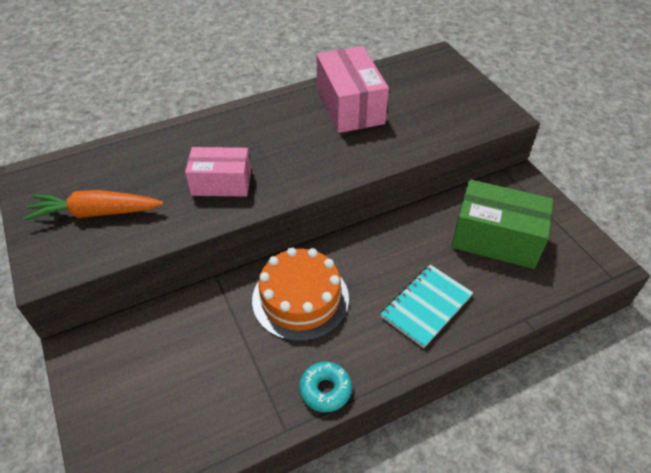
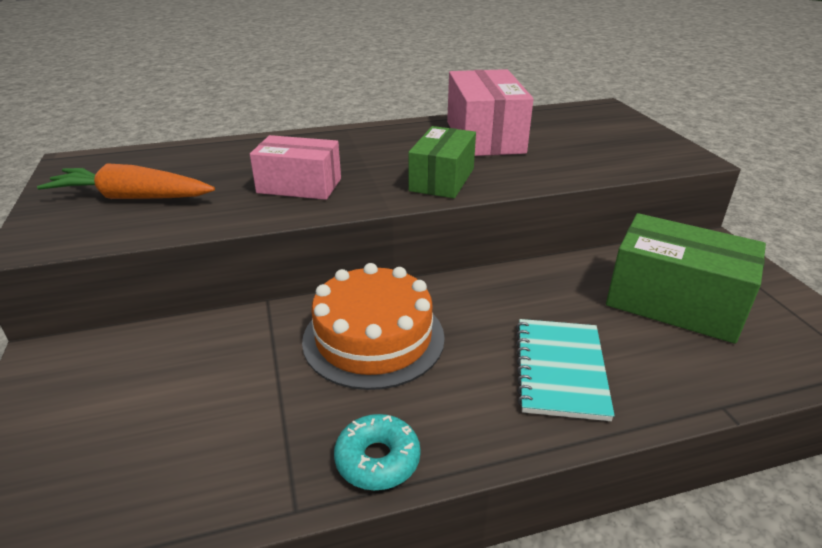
camera: 10 degrees right, 15 degrees down
(327, 163) = (442, 179): none -> green box
(426, 306) = (560, 370): turquoise notebook -> turquoise notebook turned 45 degrees counterclockwise

